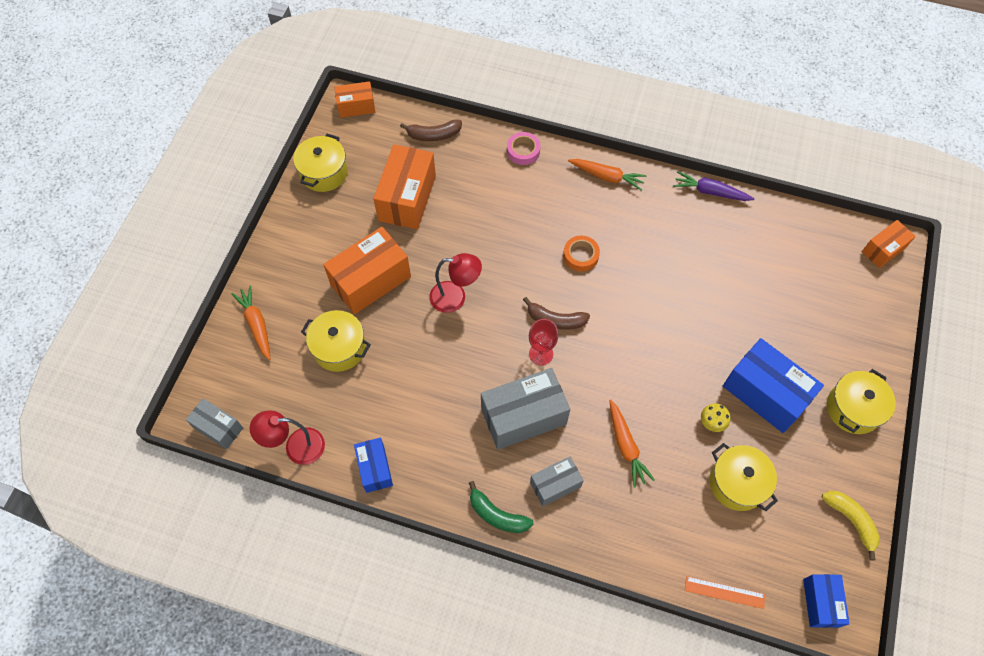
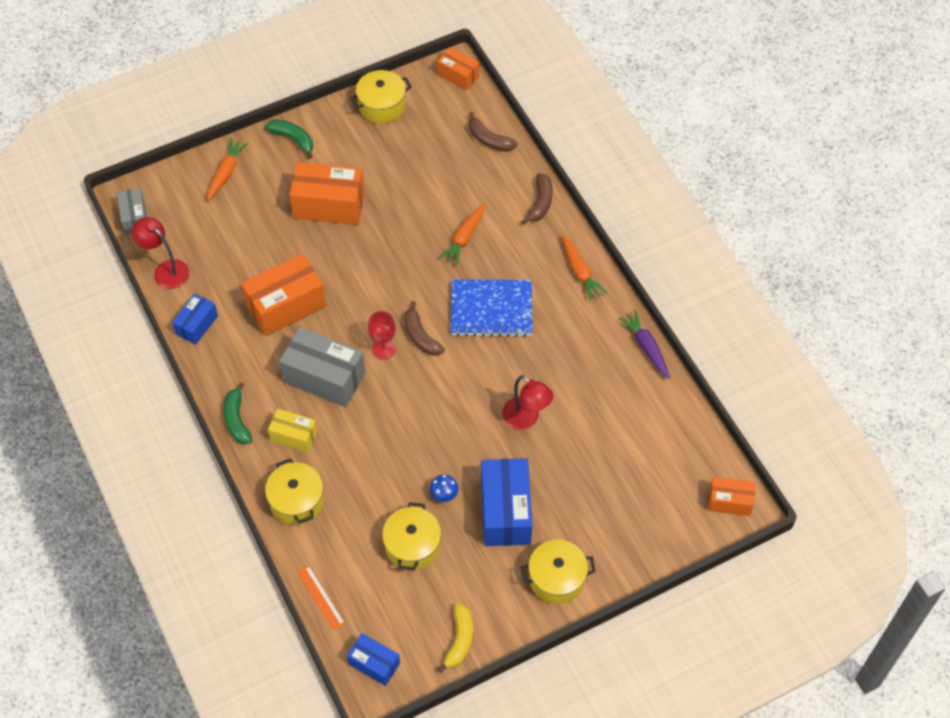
camera: 45 degrees right, 5 degrees down
(282, 253) = (293, 139): none -> green banana
(339, 348) = (259, 232): yellow pot -> yellow pot (297, 501)
(407, 198) = (418, 169): orange box -> orange box (286, 306)
(455, 297) = (371, 263): red lamp -> red lamp (526, 419)
(523, 151) = (540, 203): pink tape -> brown banana
(555, 485) = (294, 436): grey box -> yellow box
(580, 255) = (491, 309): orange tape -> blue notebook
(626, 446) = (368, 456): orange carrot -> orange carrot (465, 237)
(712, 422) = (444, 495): yellow mushroom -> blue mushroom
(820, 603) = (374, 664): blue box -> blue box turned 75 degrees clockwise

